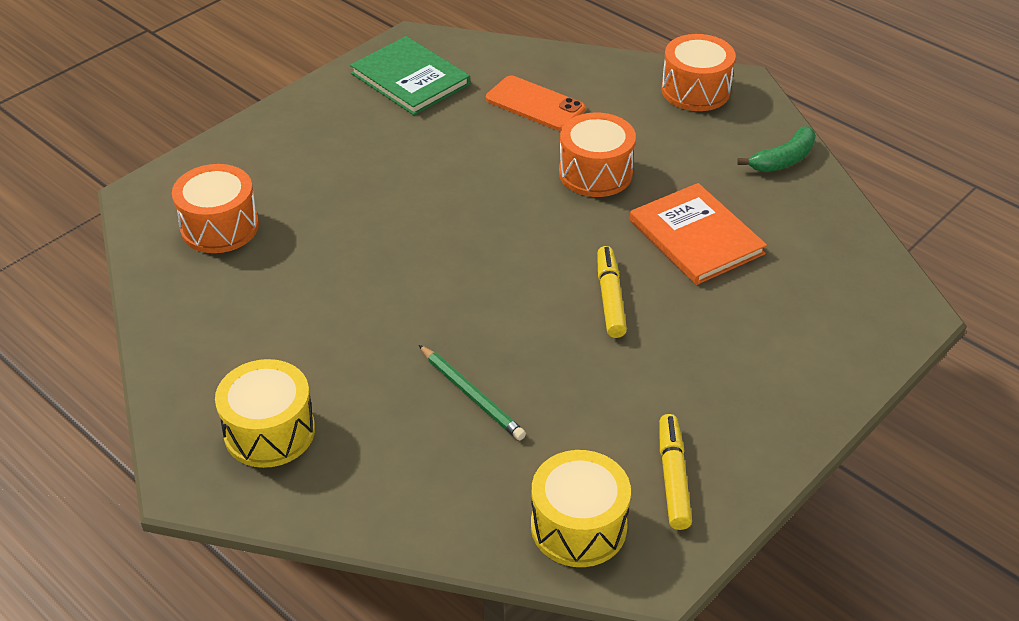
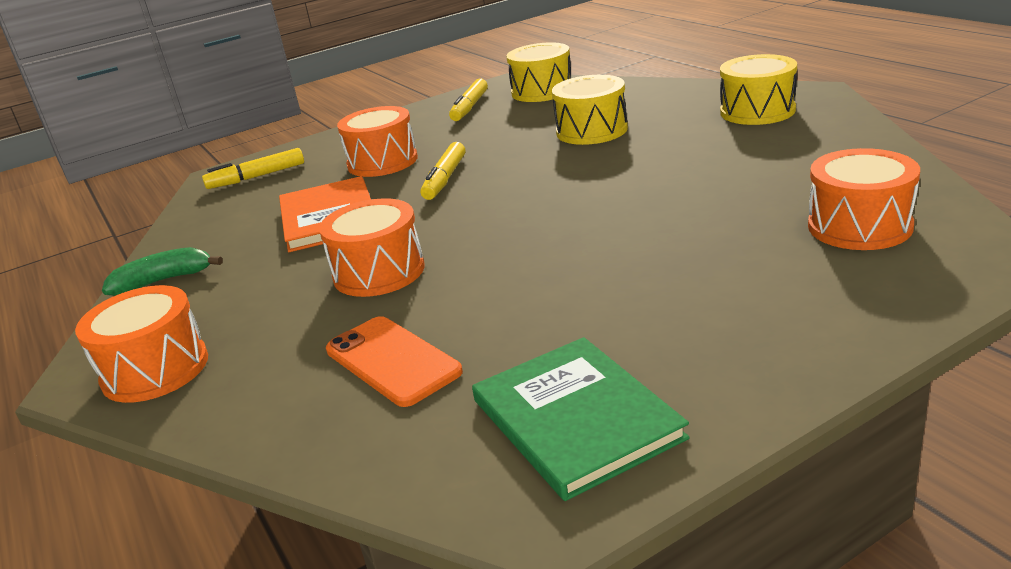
camera: 160 degrees left, 15 degrees down
(471, 395) = (591, 130): green pencil -> yellow drum
(710, 334) = (382, 162): none -> orange drum
(853, 307) = (256, 177): none -> yellow marker

